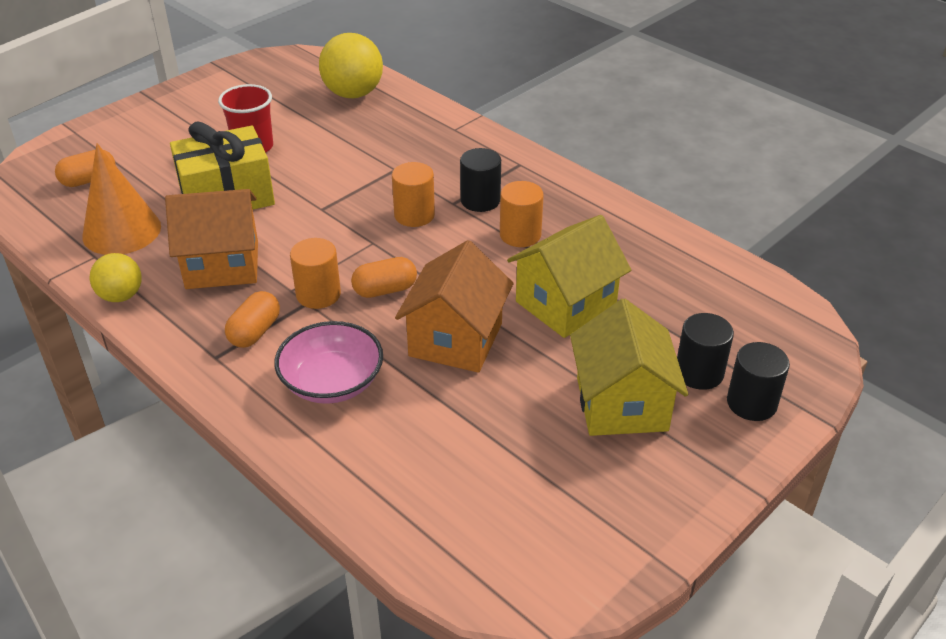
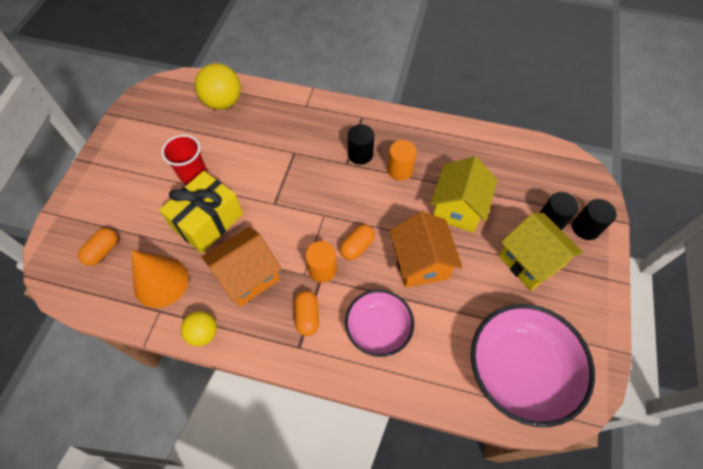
camera: 30 degrees left, 20 degrees up
(414, 215) = (332, 183): orange cylinder -> none
(487, 515) = (519, 370): none -> pink bowl

